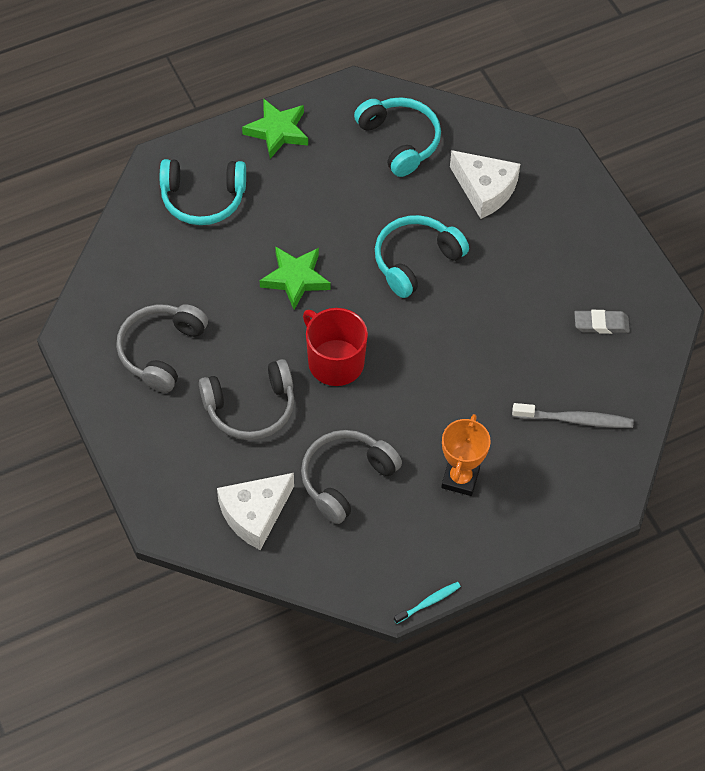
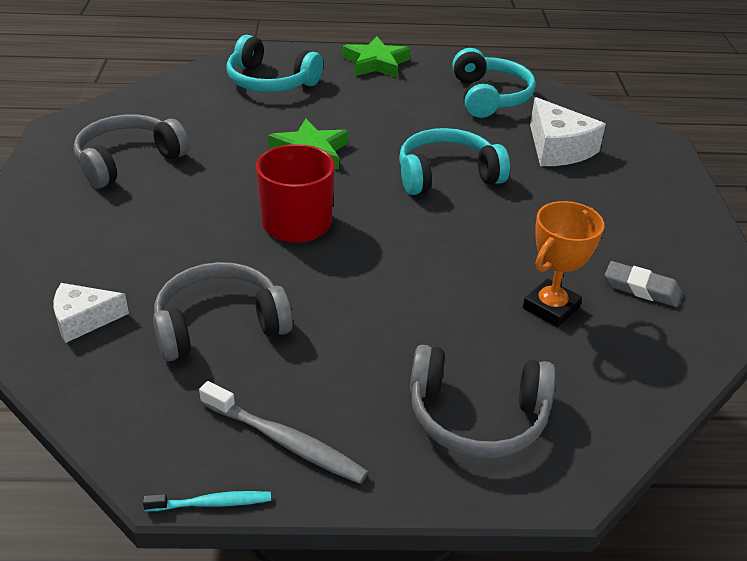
camera: 25 degrees right, 20 degrees down
(250, 408) = (172, 229): grey headphones -> grey headphones (477, 416)
(254, 514) = (84, 319): white cheese -> white cheese, size x0.64
(460, 479) = (362, 376): orange trophy -> orange trophy (550, 308)
(575, 420) = (558, 369): grey toothbrush -> grey toothbrush (285, 441)

